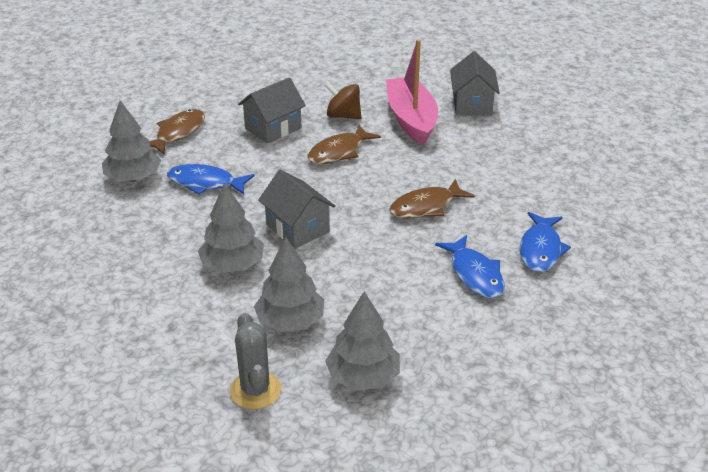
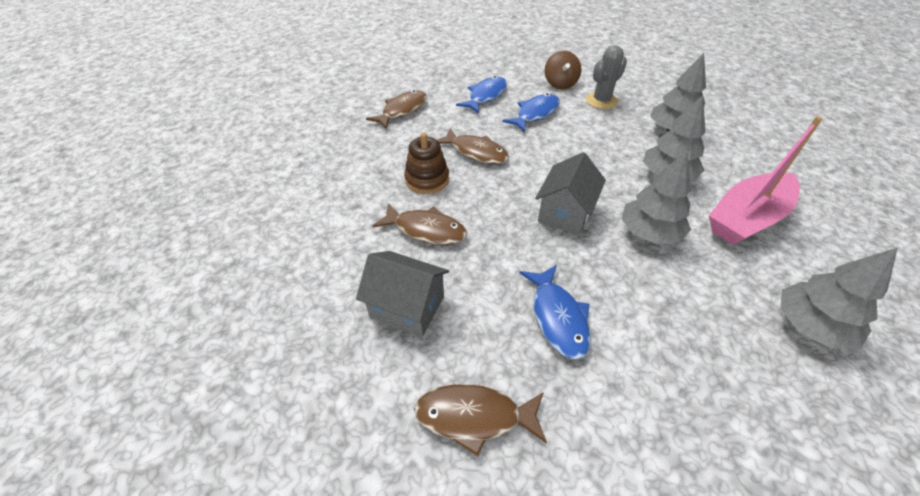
camera: 115 degrees left, 10 degrees up
(133, 178) = (608, 406): grey tree -> grey tree (810, 326)
(255, 390) = (739, 167): grey cactus -> grey cactus (601, 101)
(343, 116) = (349, 253): brown spinning top -> brown spinning top (560, 84)
(403, 167) = (427, 180): none -> brown stacking toy
(411, 119) = (336, 199): pink boat -> pink boat (747, 218)
(472, 104) = (289, 168): grey house -> none
(539, 181) = (402, 110): none -> brown fish
(540, 249) = (485, 96): blue fish -> blue fish turned 45 degrees counterclockwise

